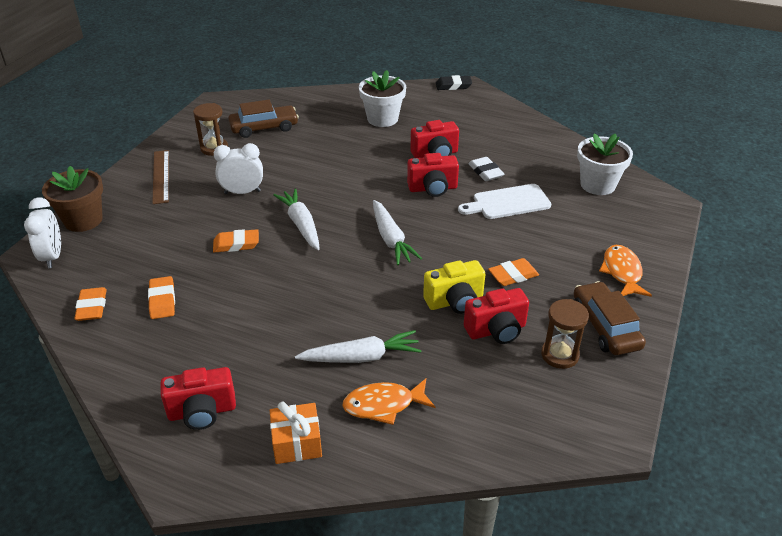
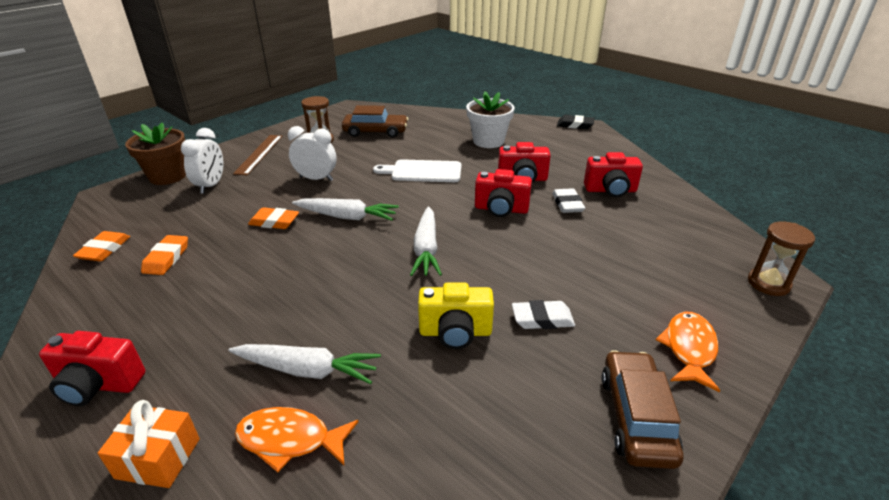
camera: 20 degrees right, 5 degrees down
(52, 256) = (116, 200): white clock -> white clock (211, 185)
(301, 224) = (347, 217): white carrot -> white carrot turned 105 degrees clockwise
(496, 330) = (485, 382): red camera -> red camera (610, 190)
(508, 202) = (577, 238): white cutting board -> white cutting board (423, 171)
(513, 275) = (542, 319): orange eraser -> white eraser
(559, 355) = (553, 440): brown hourglass -> brown hourglass (768, 283)
(597, 185) = (695, 240): white flower pot -> none

